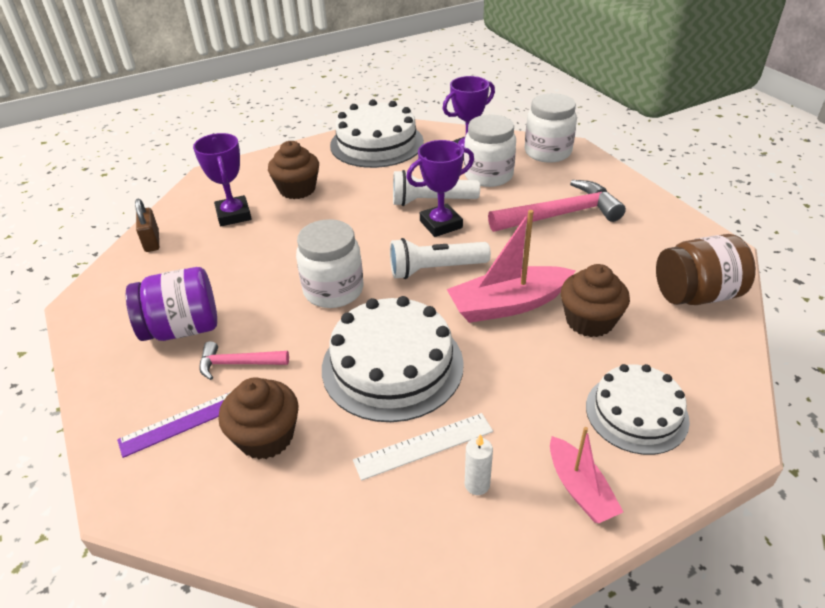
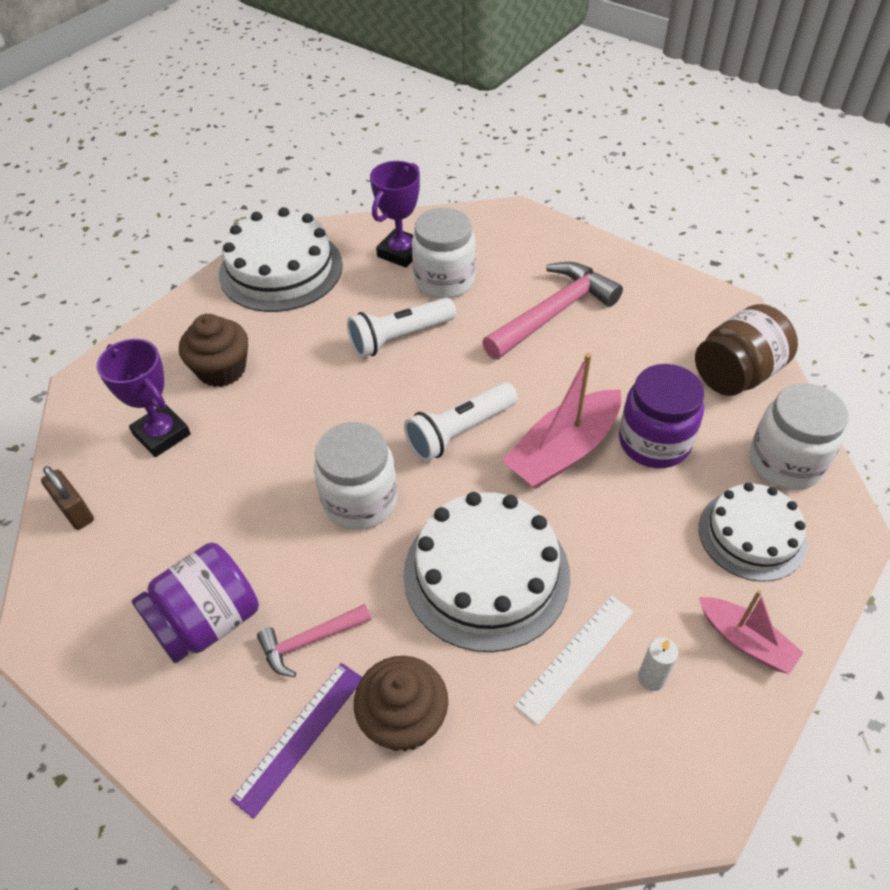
camera: 25 degrees left, 10 degrees up
(441, 224) = (430, 367): purple trophy -> none
(547, 152) = (492, 228): white jar -> white jar (785, 462)
(589, 321) = (654, 442): brown cupcake -> purple jar

